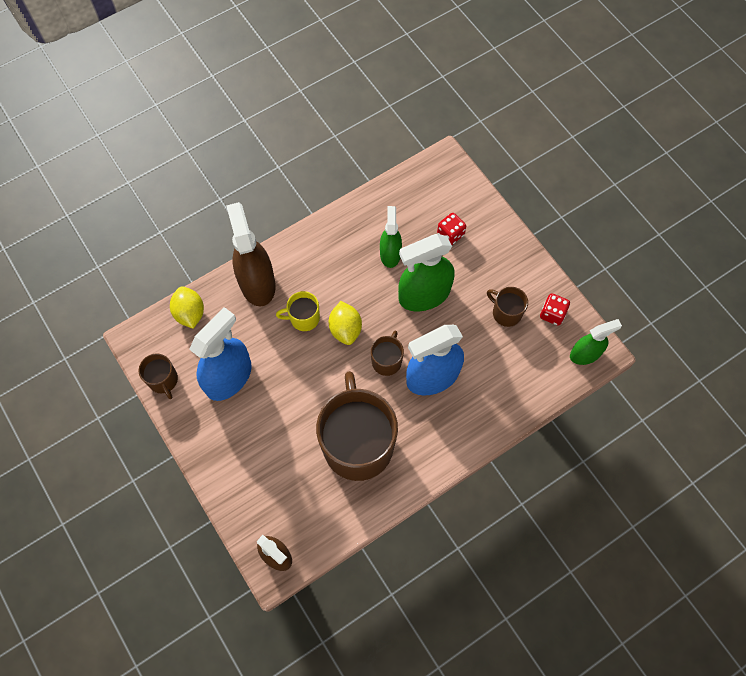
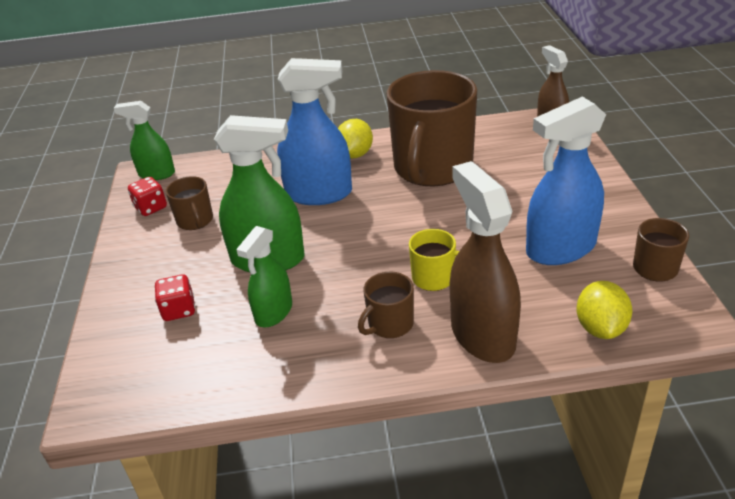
camera: 150 degrees left, 30 degrees down
(257, 283) = (482, 335): brown spray bottle -> brown spray bottle turned 150 degrees clockwise
(345, 329) = (387, 254): yellow lemon -> yellow lemon (355, 154)
(387, 361) = (358, 216): brown mug -> brown mug (389, 324)

